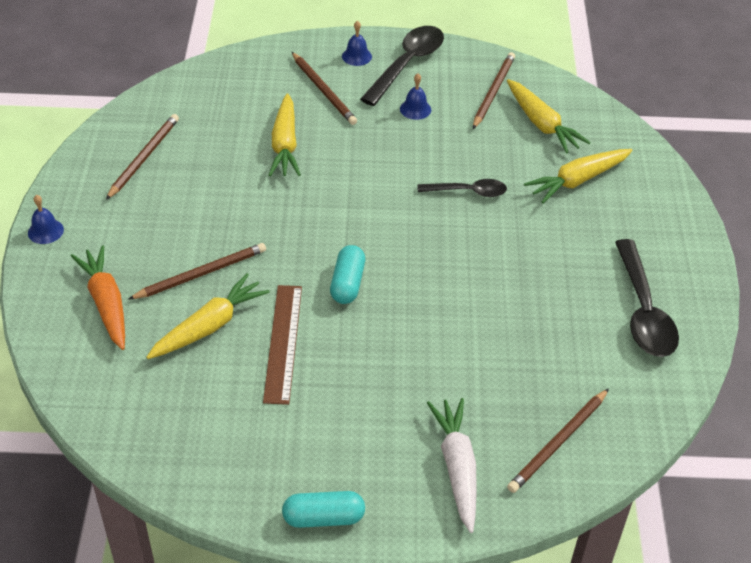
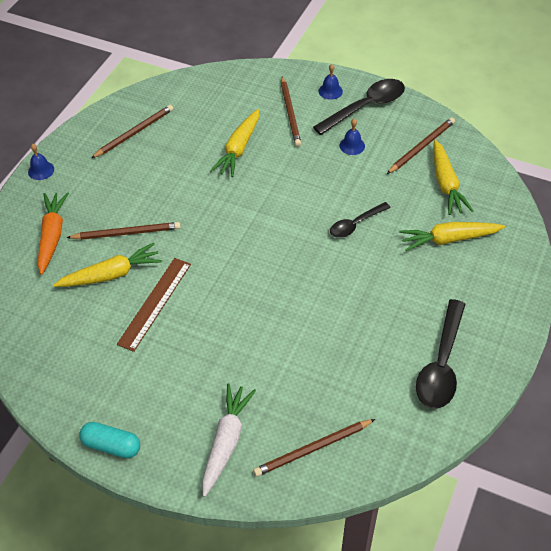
camera: 25 degrees right, 5 degrees up
(347, 283) = (225, 271): turquoise capsule -> none
(468, 192) = (355, 224): black spoon -> black spoon turned 120 degrees clockwise

